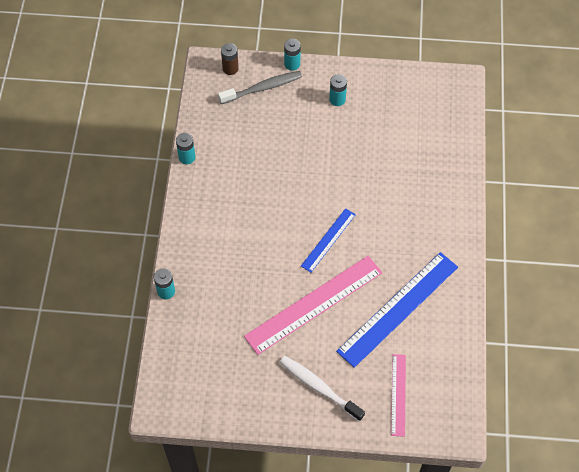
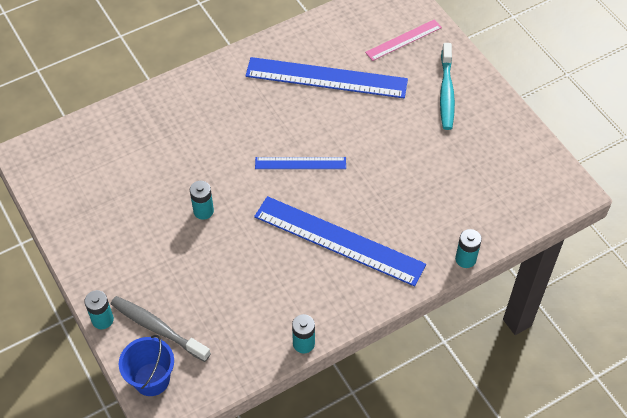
camera: 125 degrees left, 5 degrees down
(230, 68) = (151, 379): brown battery -> blue bucket
(244, 223) = (339, 240): none -> blue ruler
(314, 304) = (375, 137): pink ruler -> none
(319, 387) = (446, 92): white toothbrush -> turquoise toothbrush
(337, 99) = (124, 248): turquoise battery -> turquoise battery (203, 211)

